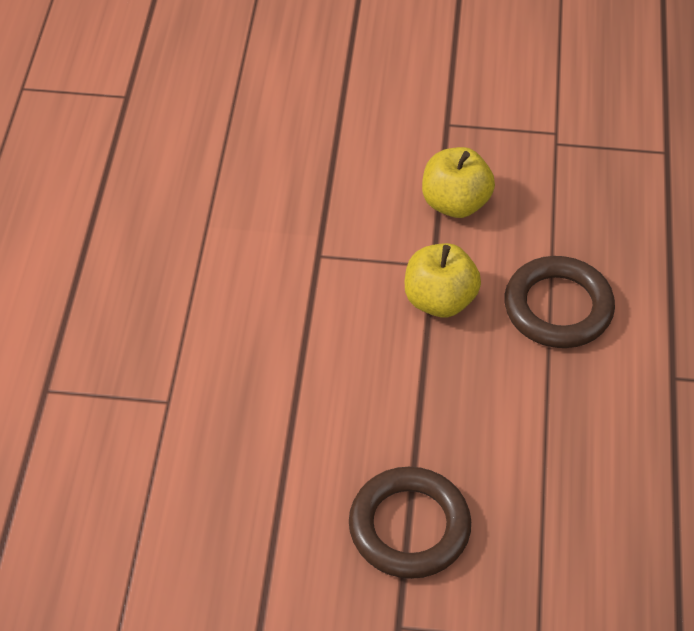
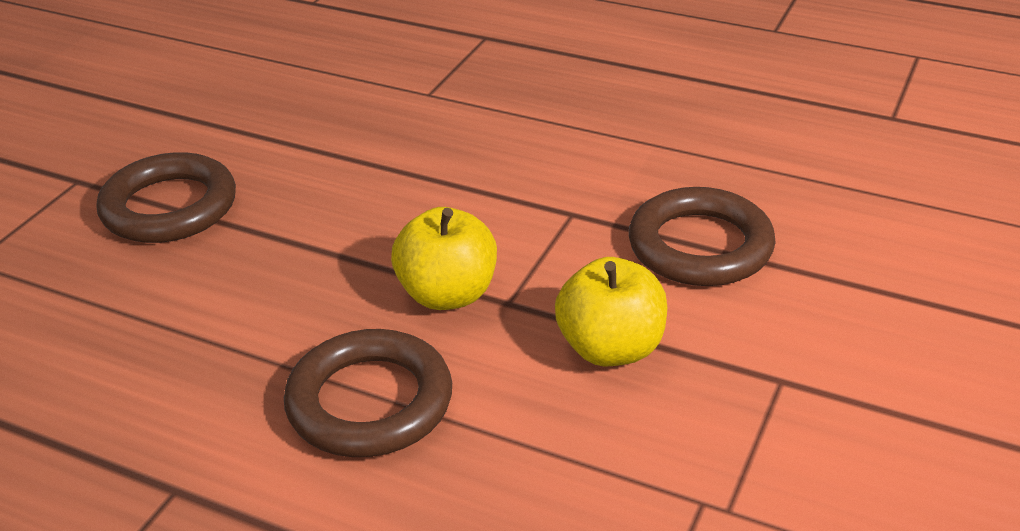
camera: 110 degrees right, 15 degrees down
(332, 178) = (700, 246): none -> brown ring

